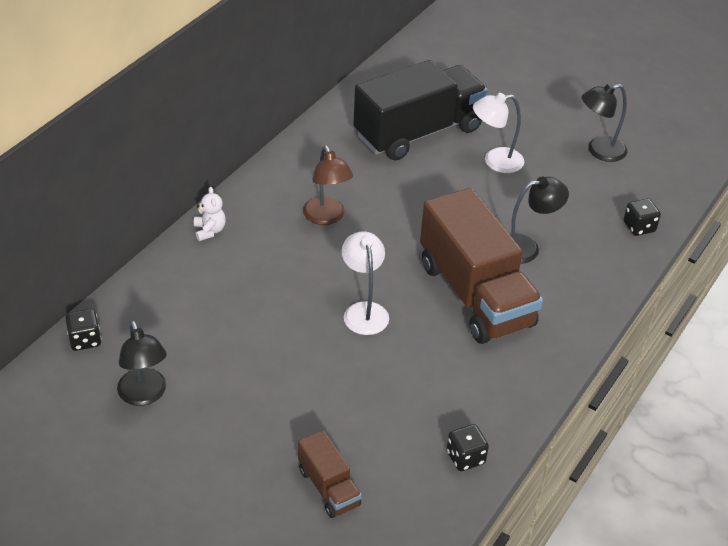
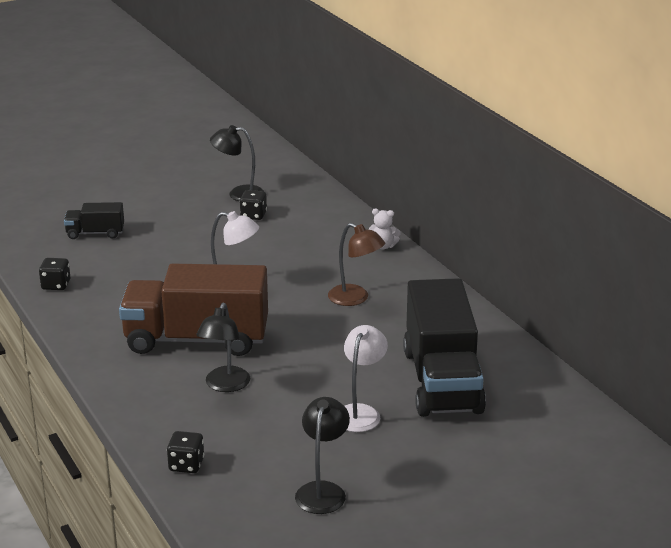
camera: 120 degrees right, 15 degrees down
(85, 340) = (309, 184): black dice -> black dice (253, 215)
(327, 217) = (355, 299): brown lamp -> brown lamp turned 150 degrees counterclockwise
(329, 487) = (95, 233): brown truck -> black truck

